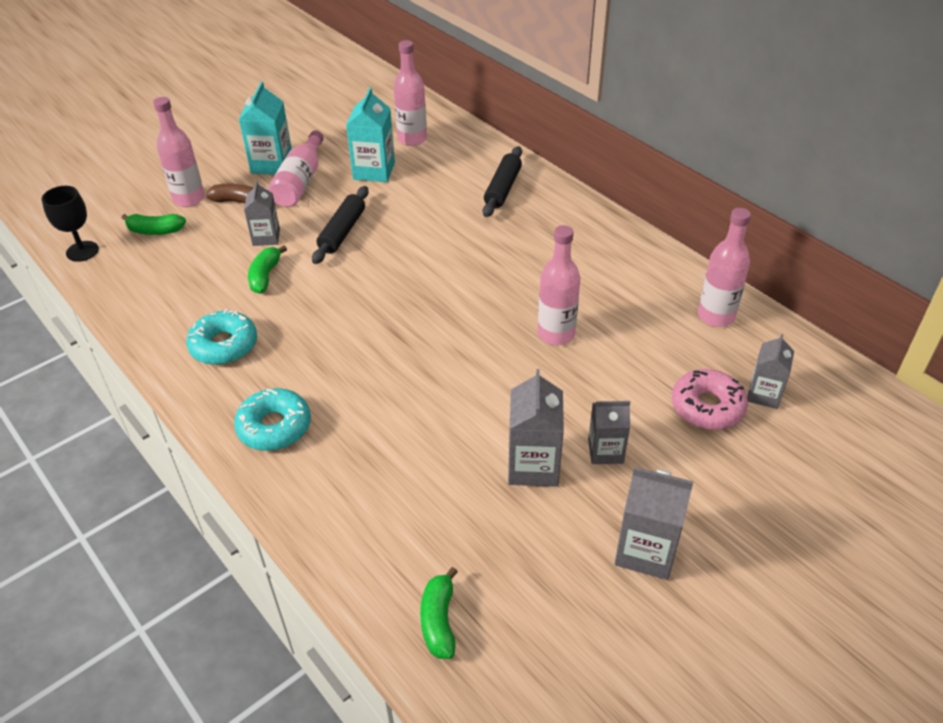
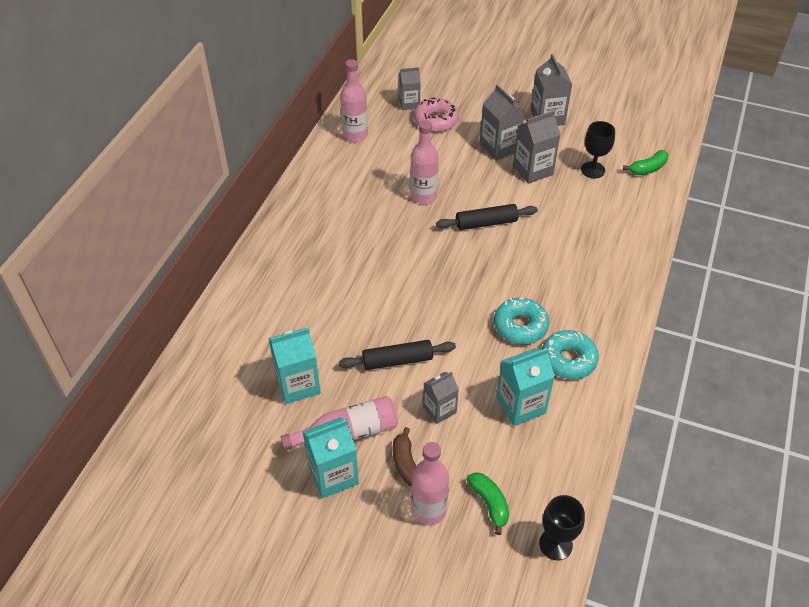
camera: 120 degrees left, 5 degrees up
(215, 288) = (521, 405): none -> turquoise carton
(265, 276) = (484, 380): green banana -> none
(274, 427) = (605, 290): turquoise donut -> turquoise donut (520, 326)
(412, 139) = (228, 382): pink bottle -> none
(486, 541) = (593, 170): none -> black goblet
(503, 189) = (275, 284): black rolling pin -> black rolling pin (486, 223)
(605, 451) = (499, 147): grey carton -> grey carton, size x1.52

